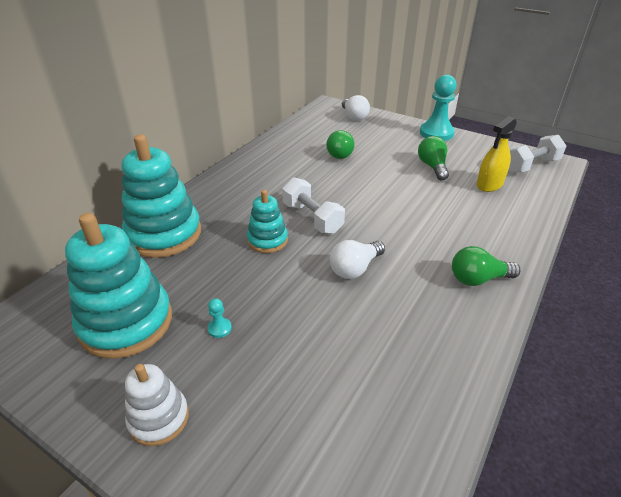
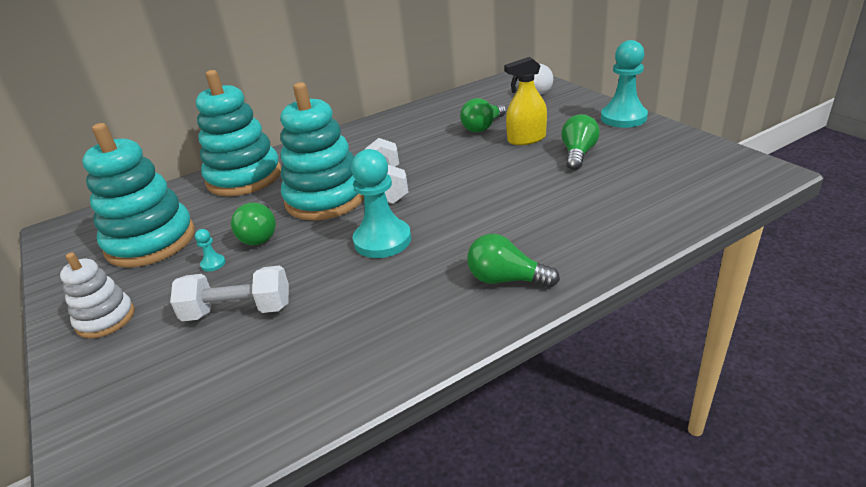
camera: 30 degrees right, 5 degrees down
(238, 288) = (260, 235): none -> green light bulb
(267, 240) = (325, 198): turquoise stacking toy -> turquoise stacking toy, size x1.84
(355, 268) = (382, 240): white light bulb -> turquoise pawn
(489, 184) = (633, 183): yellow spray bottle -> yellow spray bottle (526, 139)
(531, 165) = (718, 170): white dumbbell -> white dumbbell (238, 311)

